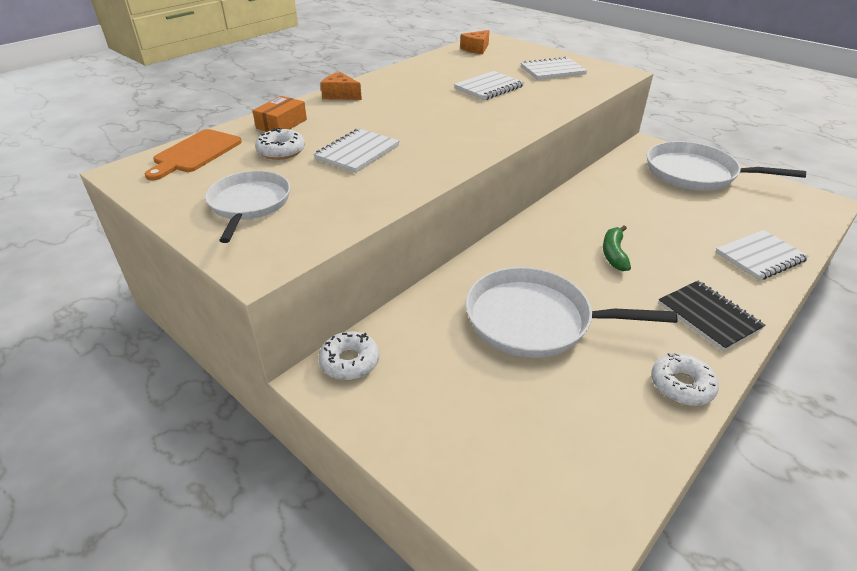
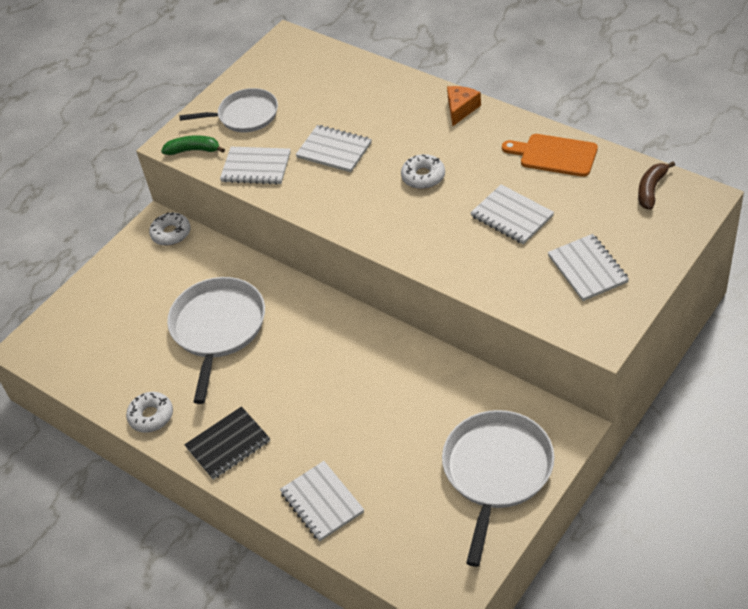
camera: 90 degrees right, 10 degrees up
(195, 153) = (320, 61): orange cutting board -> orange cutting board (554, 155)
(281, 124) = (383, 90): orange box -> none
(281, 151) = (330, 106): white donut -> white donut (423, 177)
(356, 199) = (256, 167): none -> white notebook
(476, 49) = (651, 190): orange cheese -> brown banana
(614, 254) = (313, 382): green banana -> green banana (193, 150)

